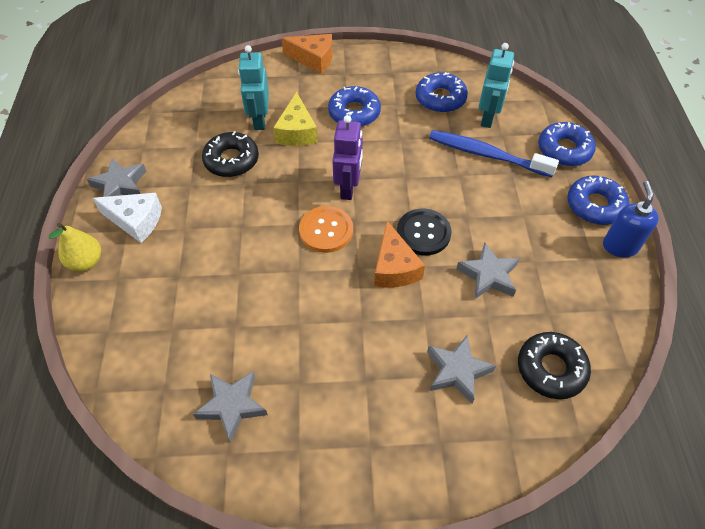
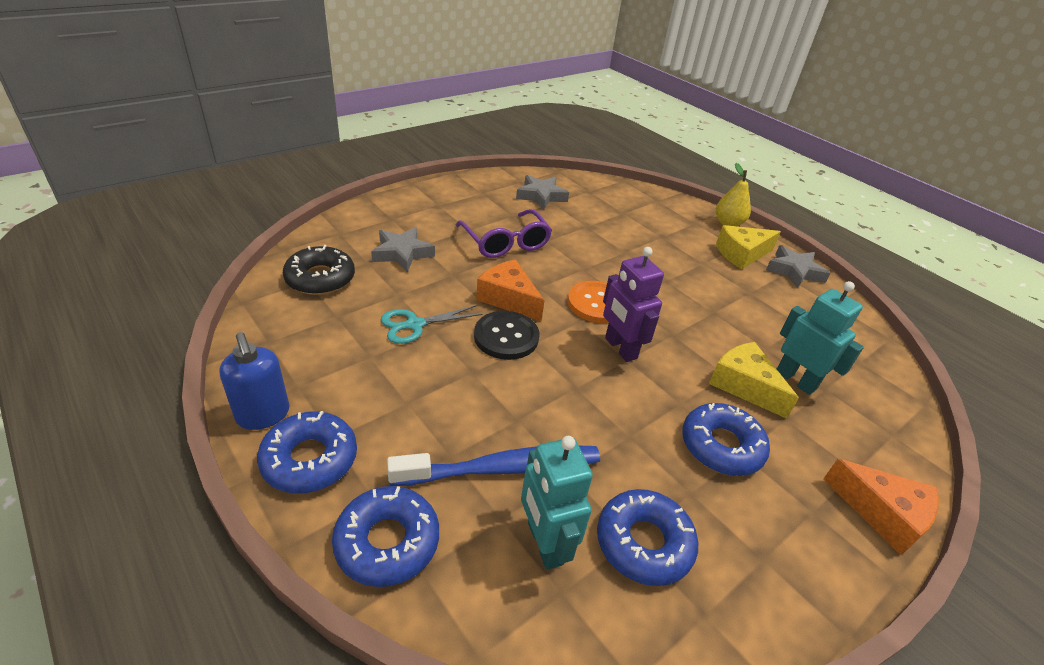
camera: 140 degrees right, 15 degrees down
(136, 221) = (741, 254): white cheese -> yellow cheese
(231, 160) = (753, 327): black donut -> none
(313, 59) = (882, 514): orange cheese -> orange cheese turned 120 degrees counterclockwise
(342, 340) = (505, 242): none -> purple glasses
(488, 275) = (414, 325): grey star -> turquoise scissors

